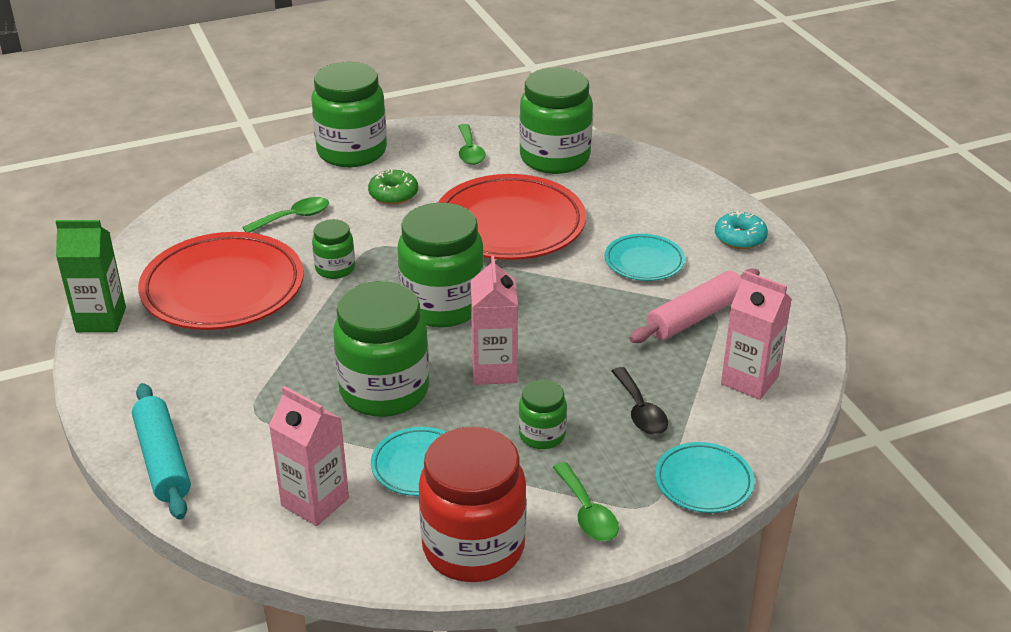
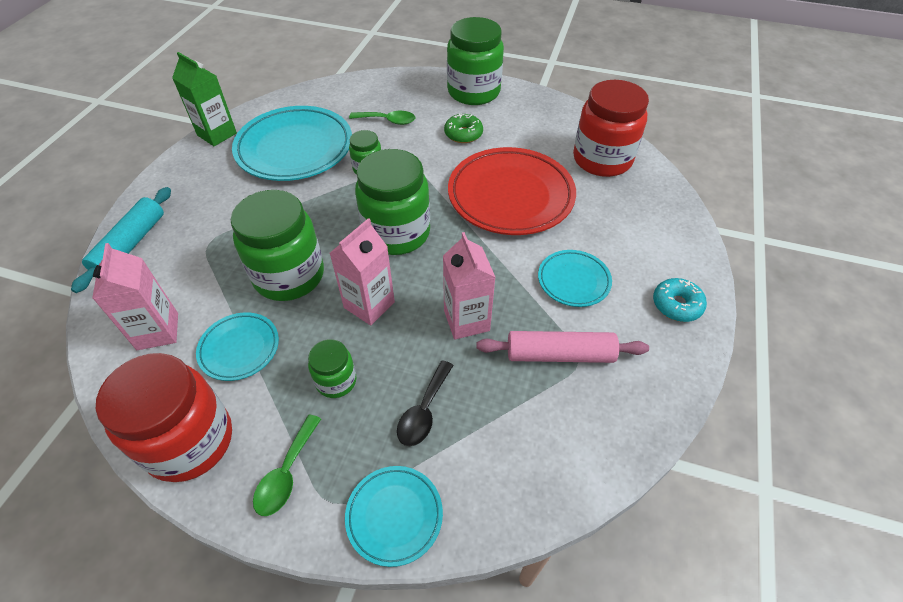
camera: 40 degrees right, 15 degrees up
(223, 289) = (295, 149): red plate -> turquoise plate
(469, 151) = (548, 126): green spoon -> none
(554, 158) = (602, 160): green jar -> red jar
(749, 380) = (538, 445): pink carton -> pink carton (466, 320)

